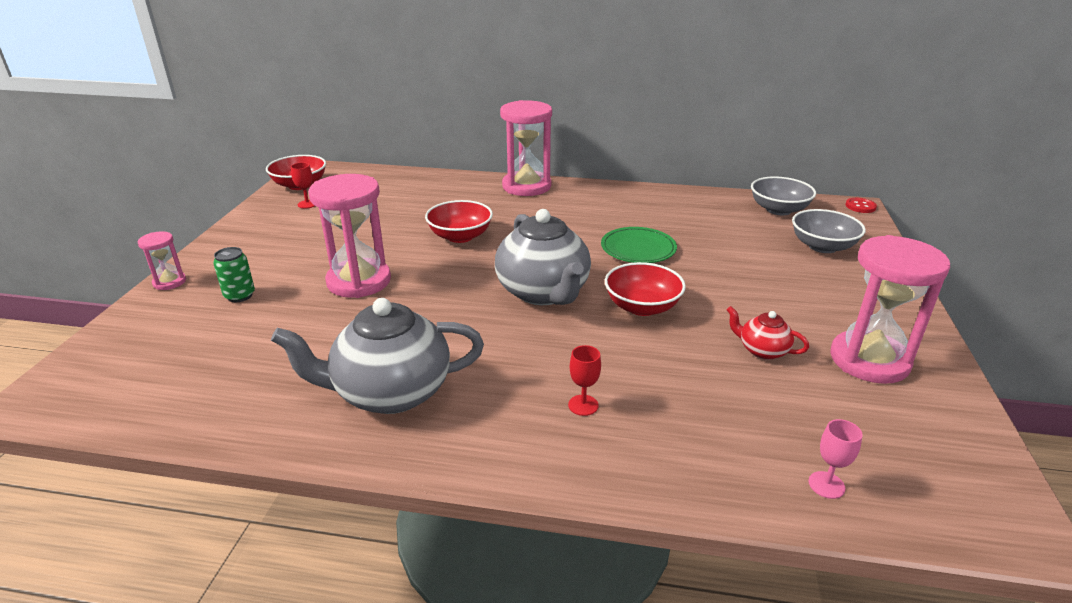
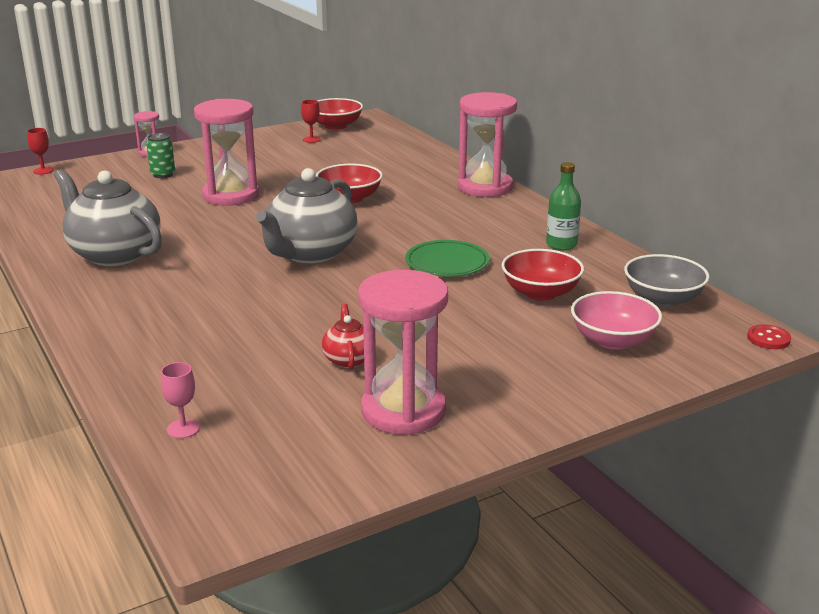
camera: 50 degrees right, 5 degrees down
(583, 405) = (176, 315): red goblet -> red goblet (43, 171)
(642, 307) = (346, 294): red bowl -> red bowl (540, 293)
(660, 203) = (561, 244): none -> green bottle
(822, 246) = (613, 340): grey bowl -> pink bowl

